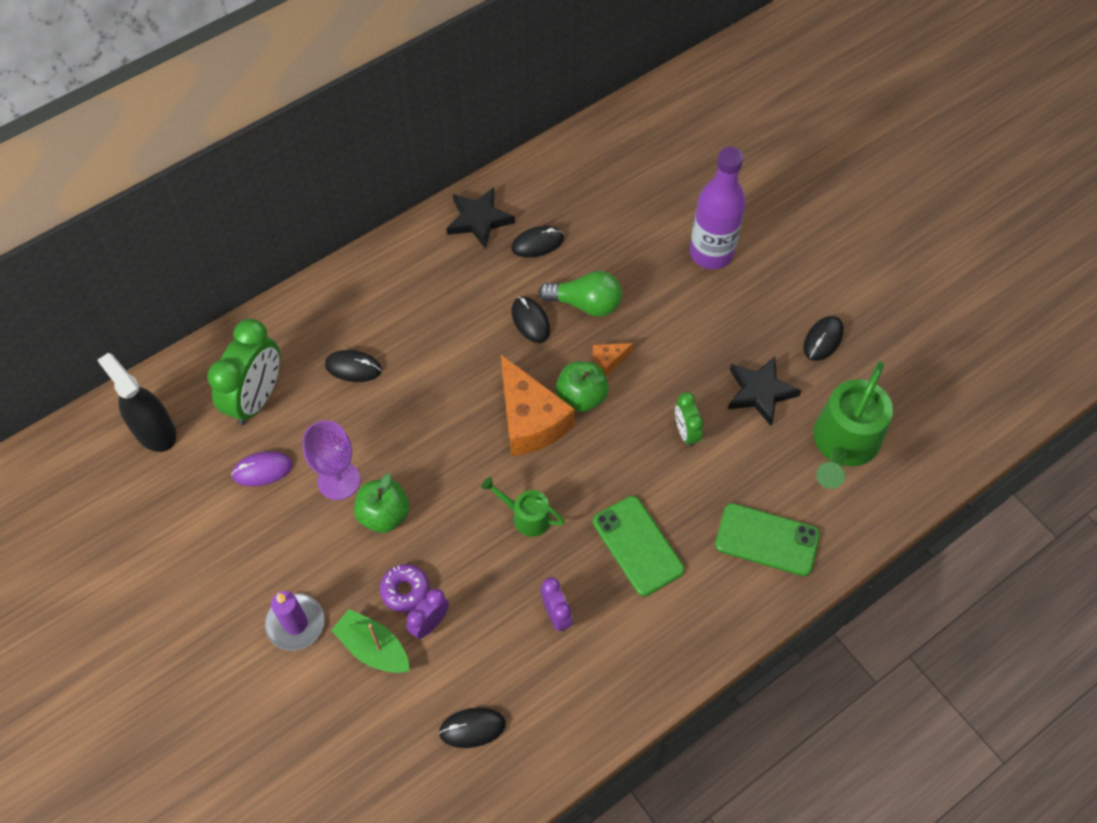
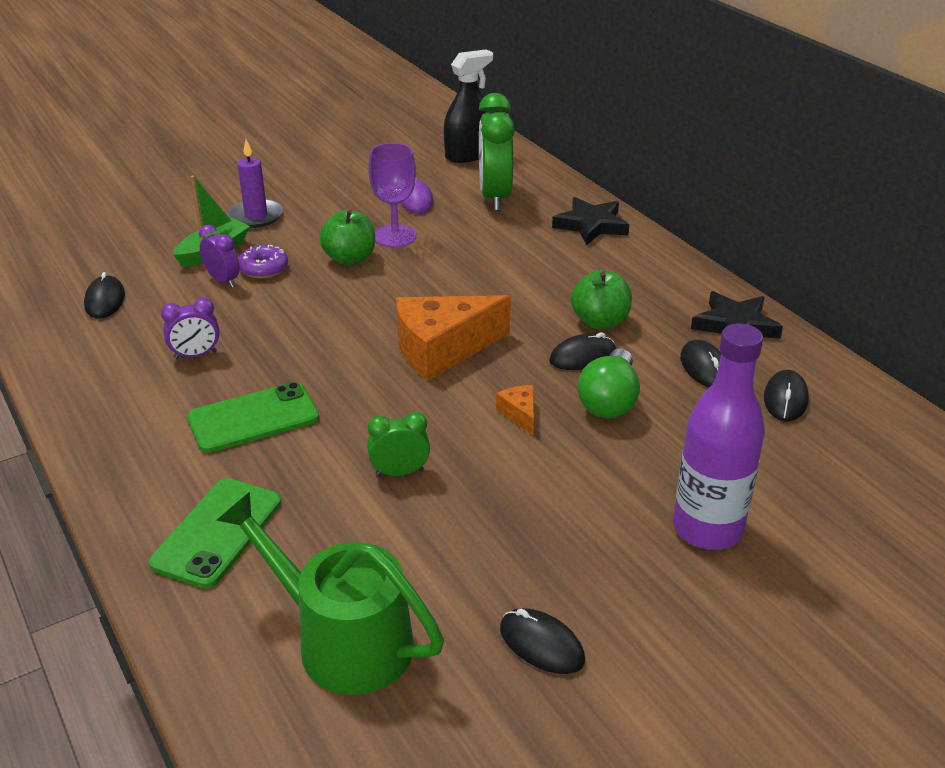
camera: 95 degrees right, 25 degrees down
(257, 398) = (494, 197): green clock -> green clock turned 60 degrees clockwise
(353, 367) = (525, 244): black mouse -> black mouse (785, 399)
(526, 516) = (319, 342): green watering can -> none
(581, 397) = (468, 389): green apple -> green apple (600, 322)
(760, 392) = (451, 554): black star -> black star (591, 225)

